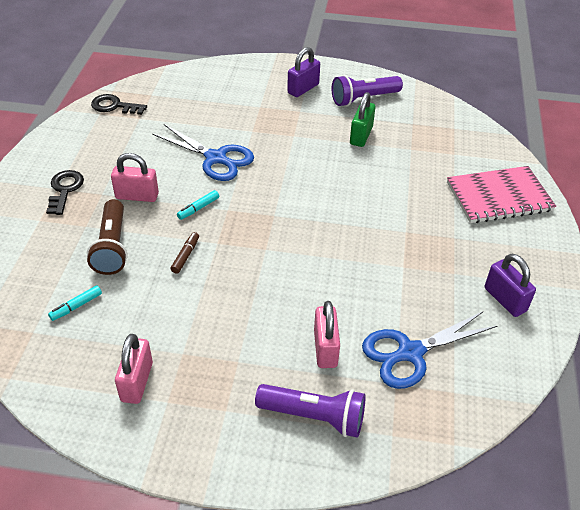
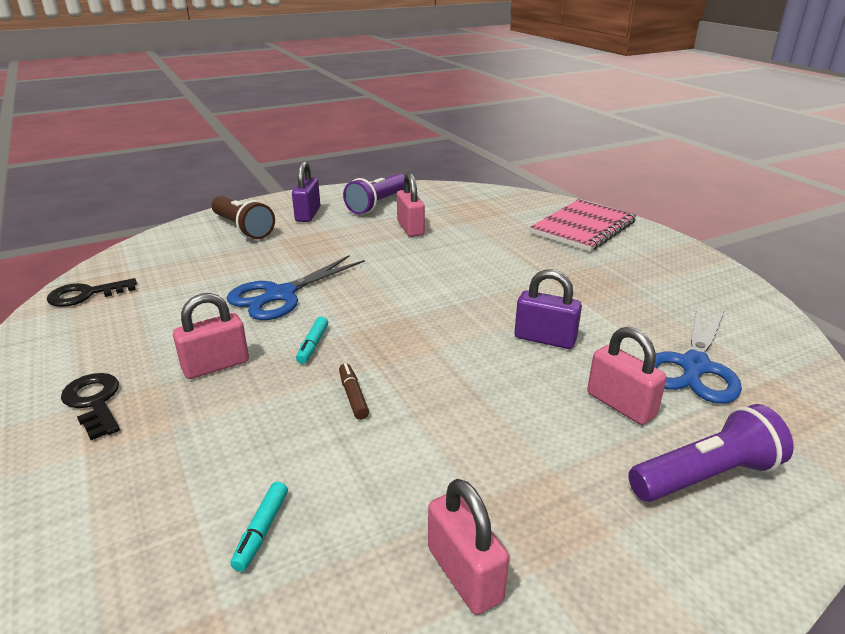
camera: 35 degrees left, 15 degrees down
(112, 247) = (240, 433): brown flashlight -> brown flashlight (243, 228)
(216, 158) = (280, 295): blue scissors -> blue scissors turned 135 degrees clockwise
(361, 136) = (410, 228): green padlock -> pink padlock
(505, 299) = (696, 290): purple padlock -> purple padlock (545, 339)

